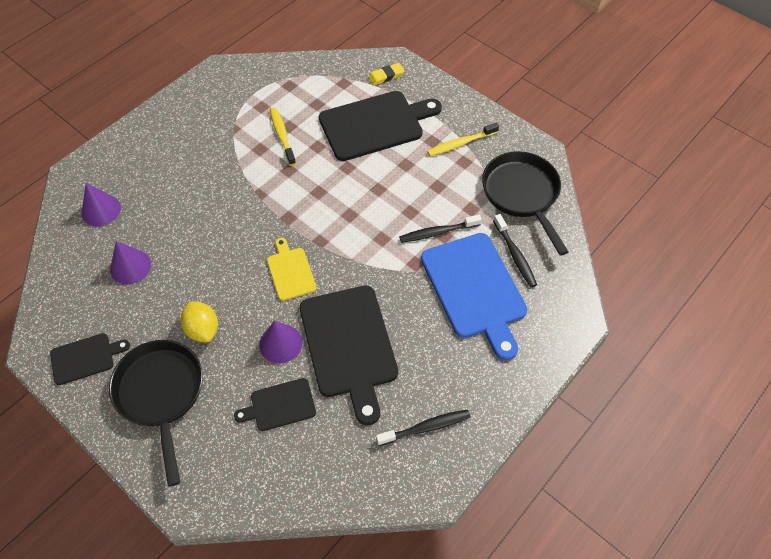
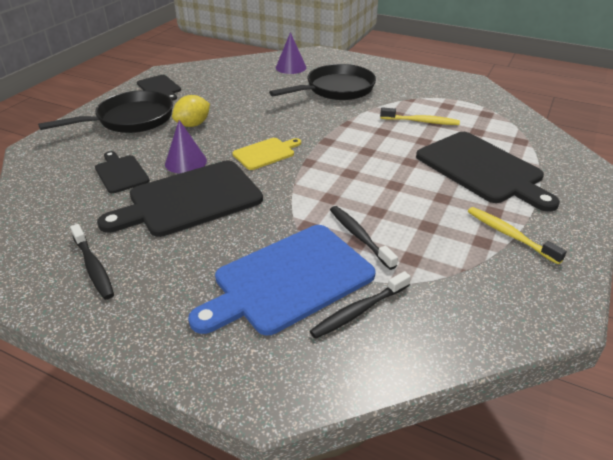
camera: 75 degrees right, 20 degrees down
(130, 266) = (244, 87): purple cone -> none
(282, 136) = (421, 121): yellow toothbrush -> yellow toothbrush turned 45 degrees clockwise
(386, 76) = (559, 165): yellow eraser -> none
(522, 194) = (467, 305): black pan -> black pan (336, 89)

